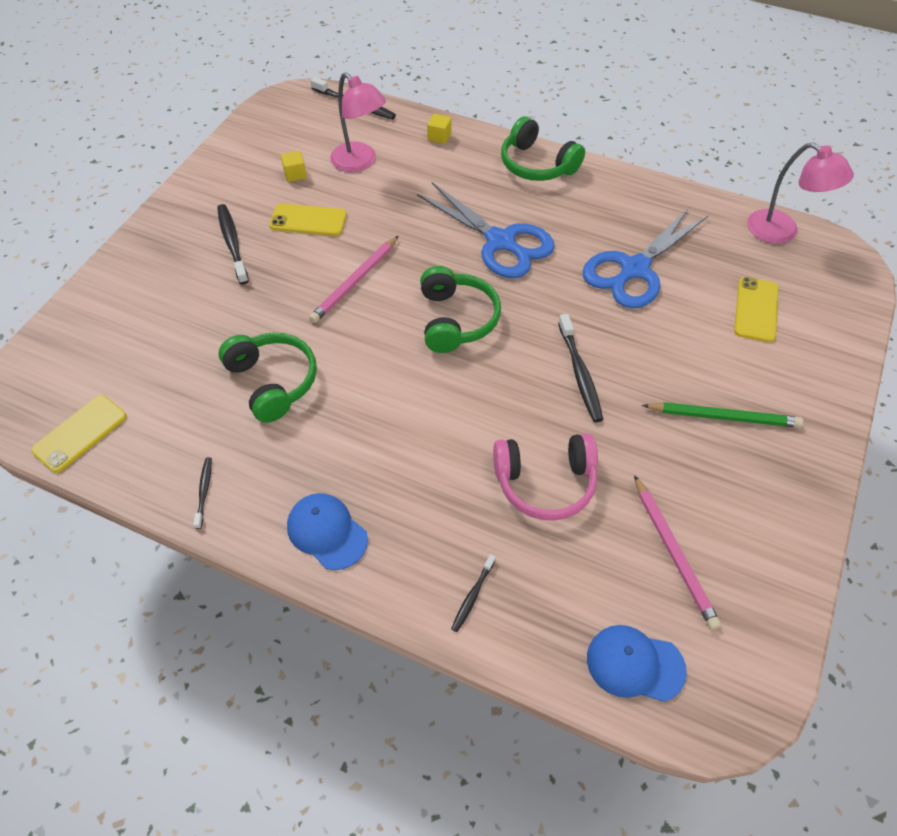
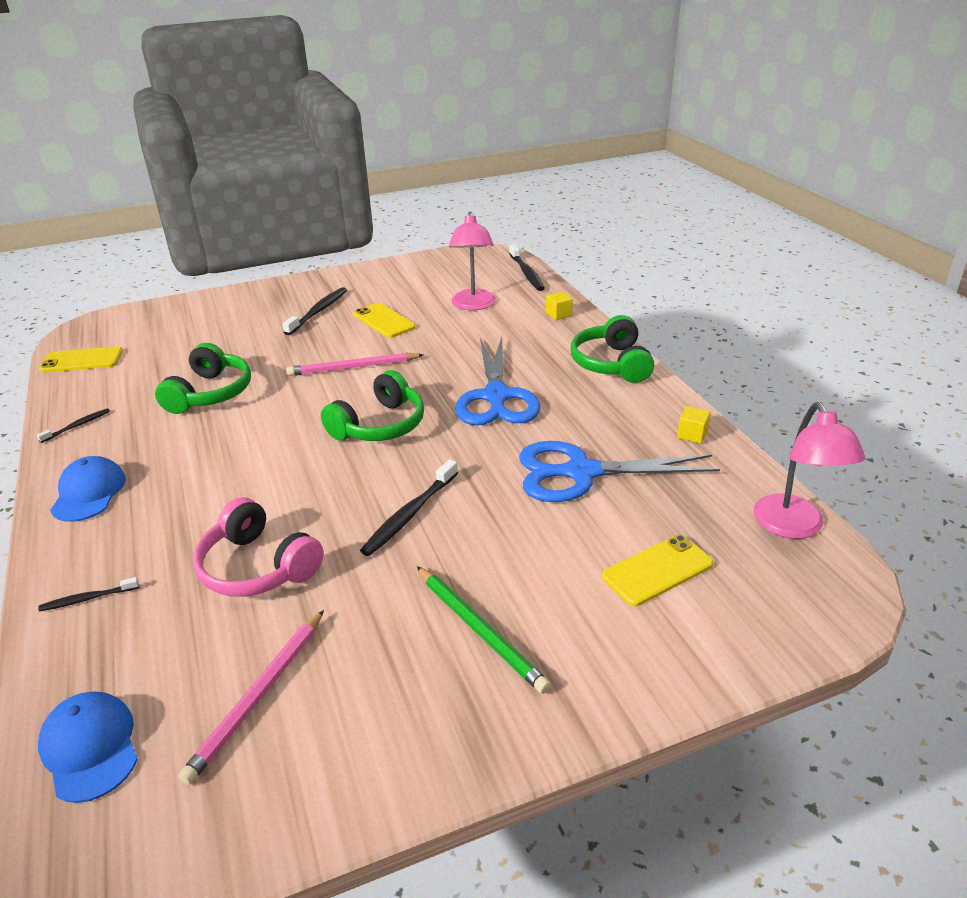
camera: 45 degrees right, 20 degrees down
(295, 174) = (419, 293): yellow cube -> yellow cube (692, 435)

